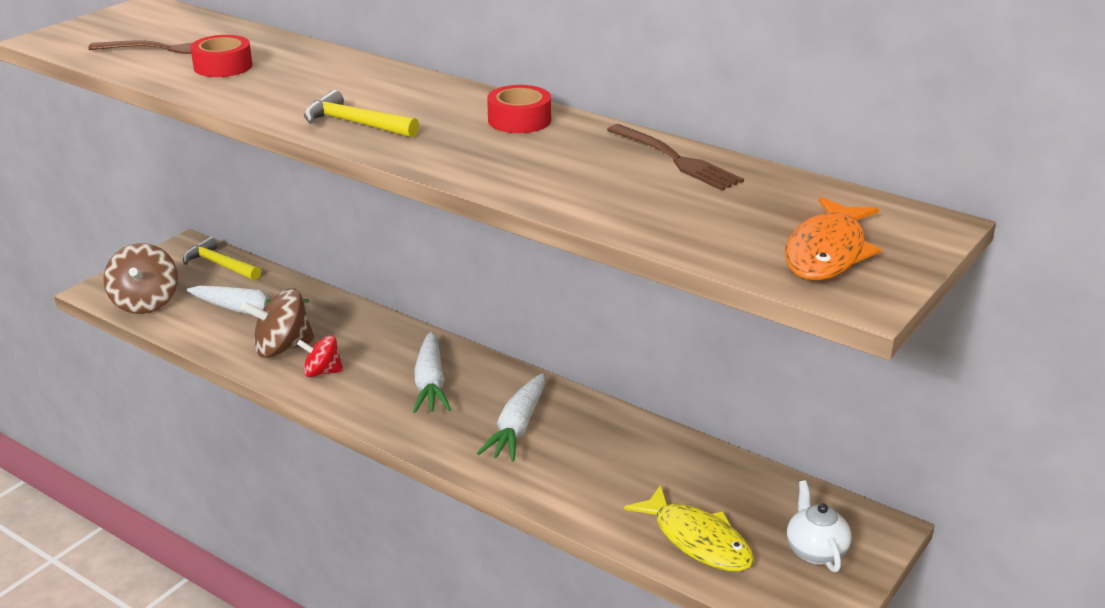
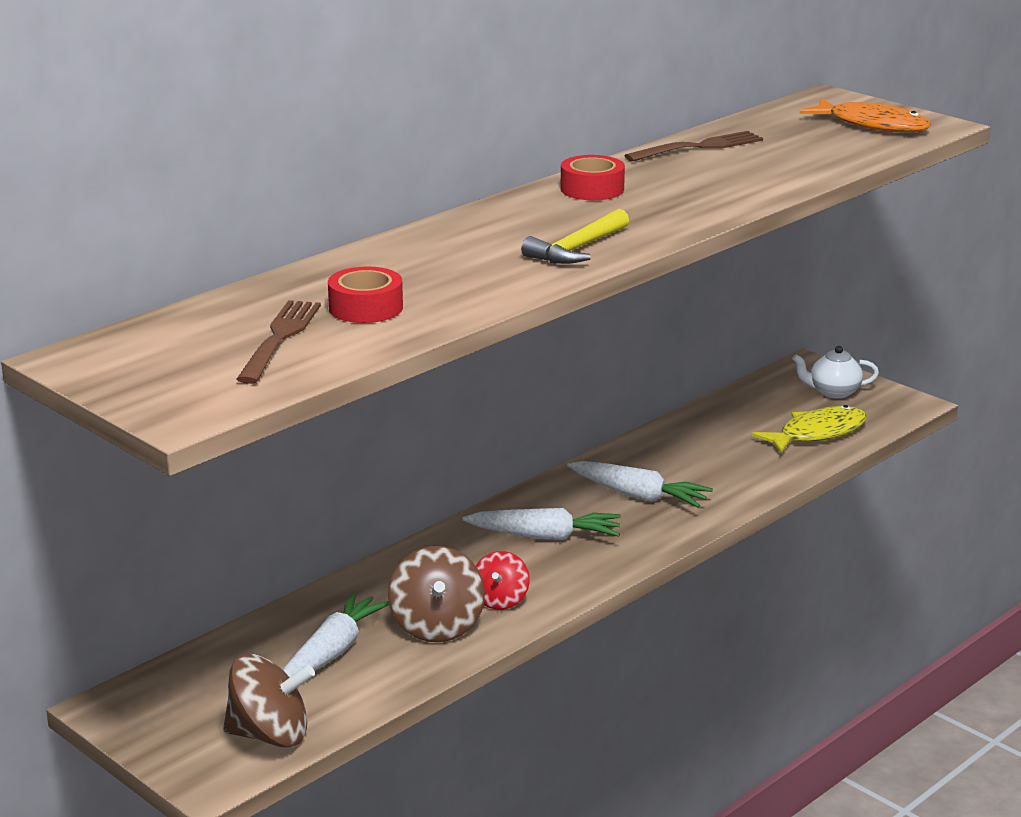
camera: 80 degrees left, 5 degrees down
(219, 265) = (188, 676): yellow hammer -> none

